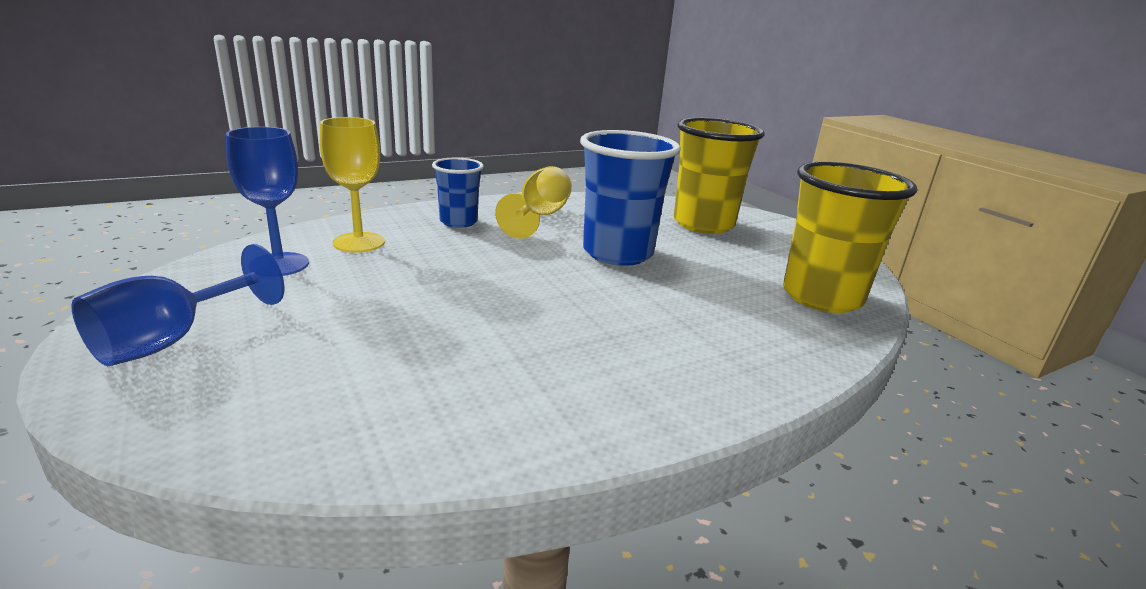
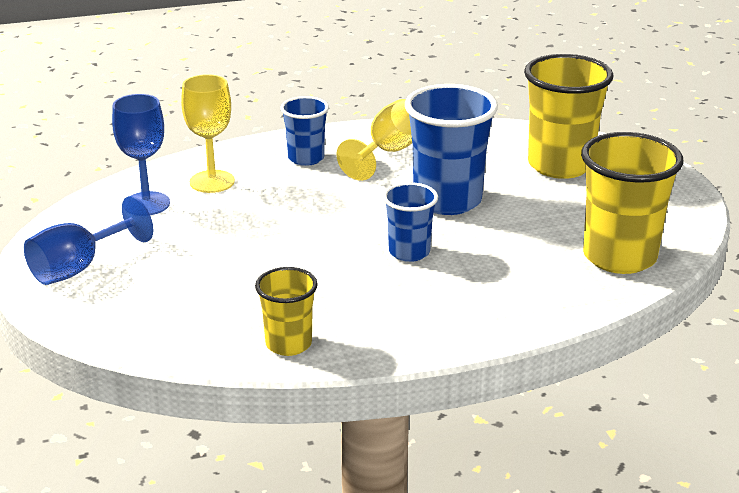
camera: 15 degrees right, 5 degrees up
(495, 429) = (288, 344): none -> yellow cup
(604, 302) = (409, 252): none -> blue cup

